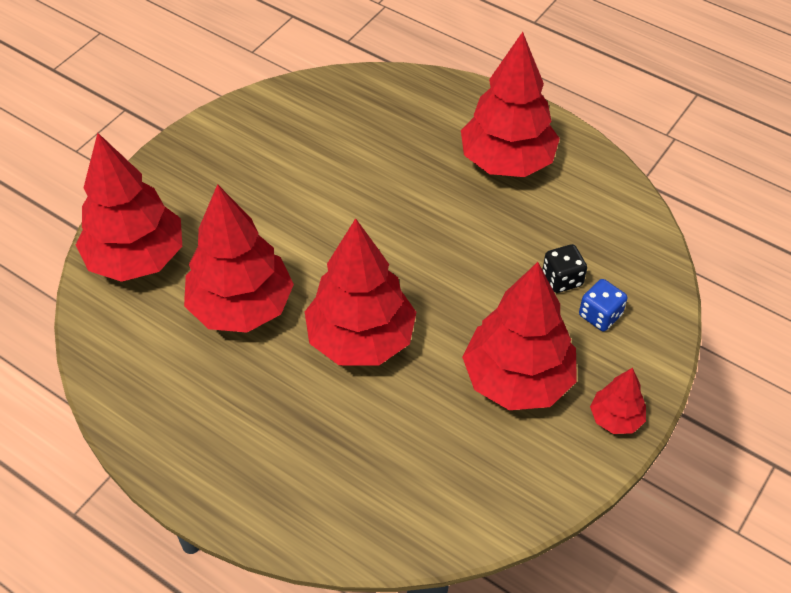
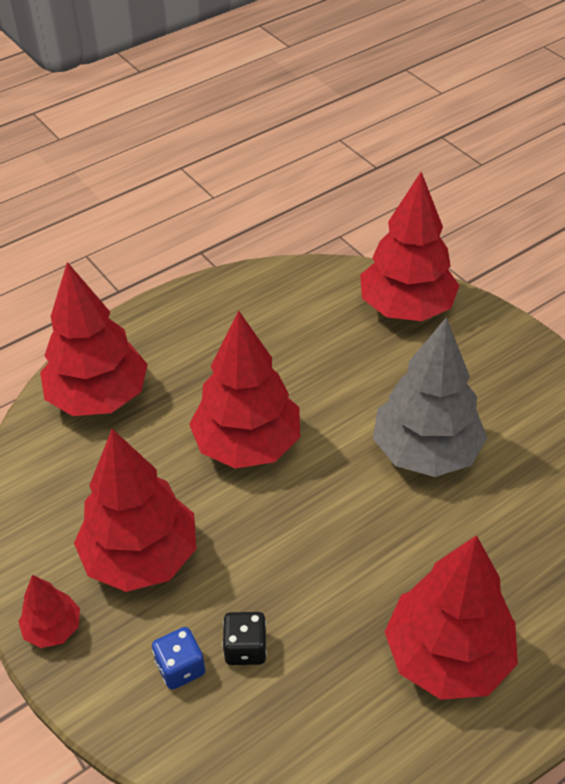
camera: 110 degrees right, 5 degrees down
(241, 307) = (321, 368): red tree -> red tree (98, 397)
(320, 208) = (426, 452): none -> grey tree

